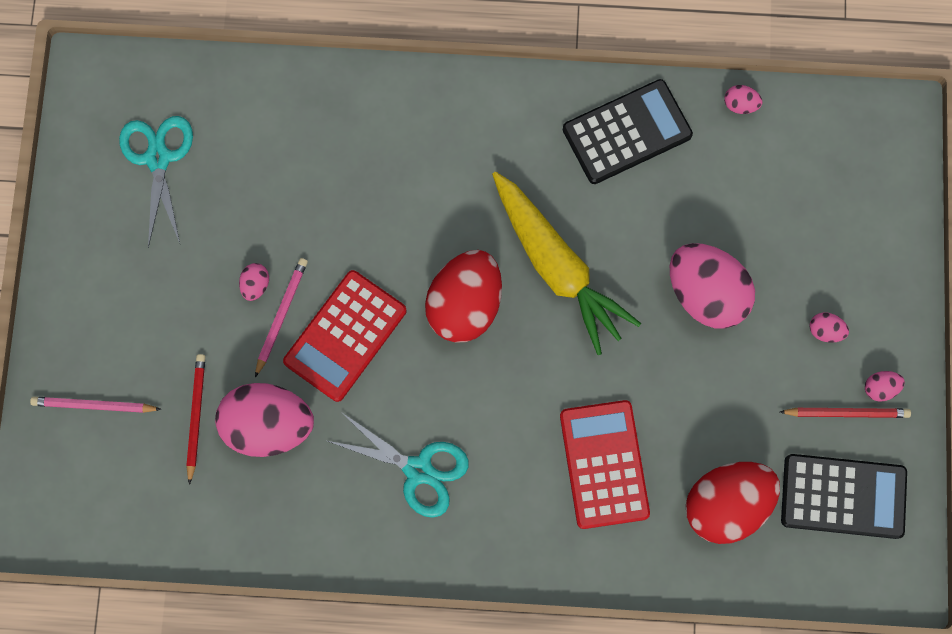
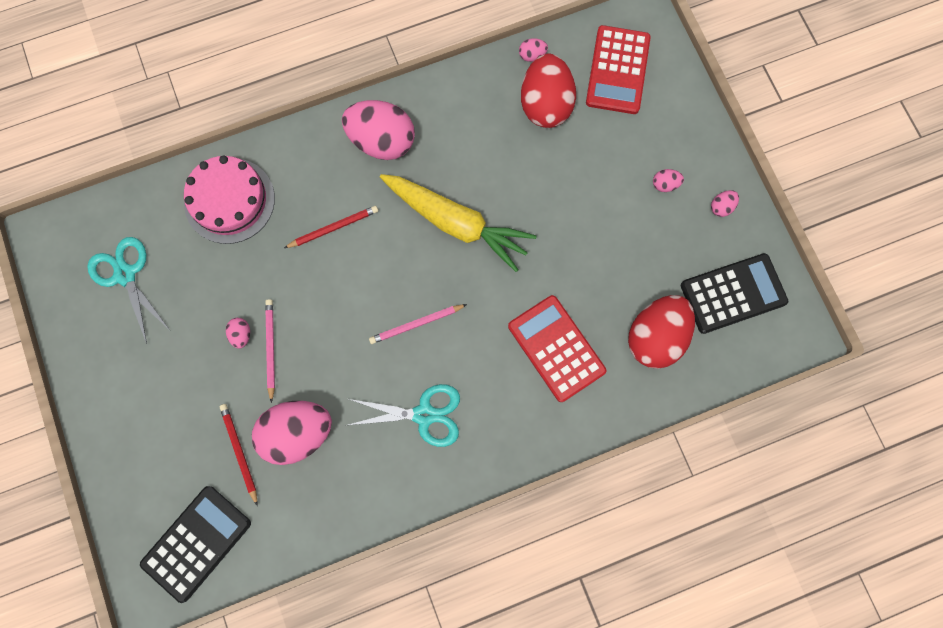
camera: 25 degrees left, 0 degrees up
(94, 405) = (157, 480): pink pencil -> pink pencil (416, 324)
(310, 124) = (229, 200): none -> pink cake
(345, 336) = (325, 342): red calculator -> red calculator (618, 70)
(465, 305) = (403, 280): red egg -> red egg (545, 104)
(627, 132) = (462, 108): black calculator -> black calculator (196, 543)
(705, 294) = (570, 196): pink egg -> pink egg (382, 141)
(846, 413) = (707, 235): red pencil -> red pencil (333, 228)

